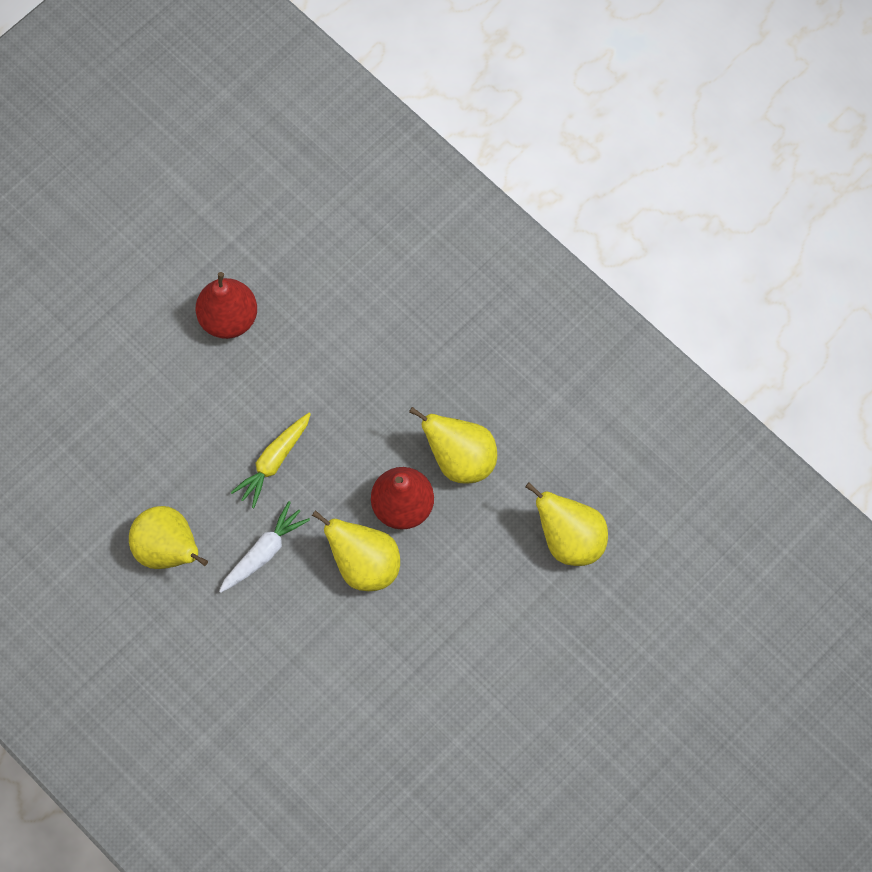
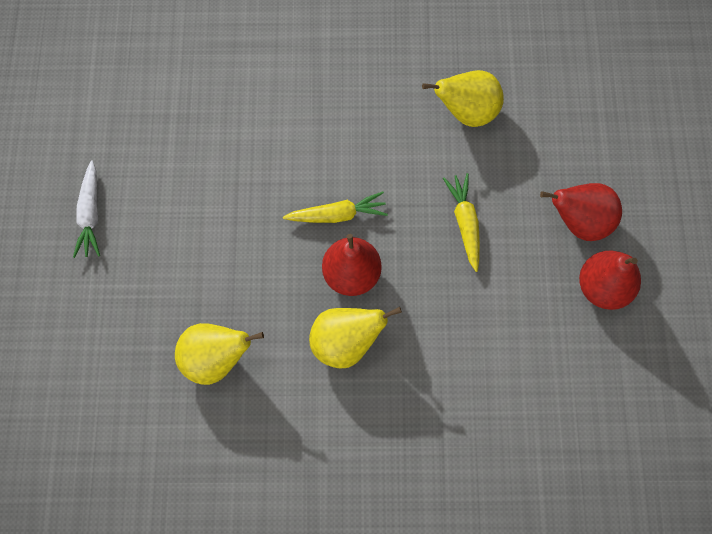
camera: 135 degrees right, 0 degrees up
(187, 379) = (579, 221): none -> red pear
(264, 552) = (408, 163): white carrot -> white carrot (90, 214)
(364, 564) = (337, 215): yellow pear -> yellow carrot

